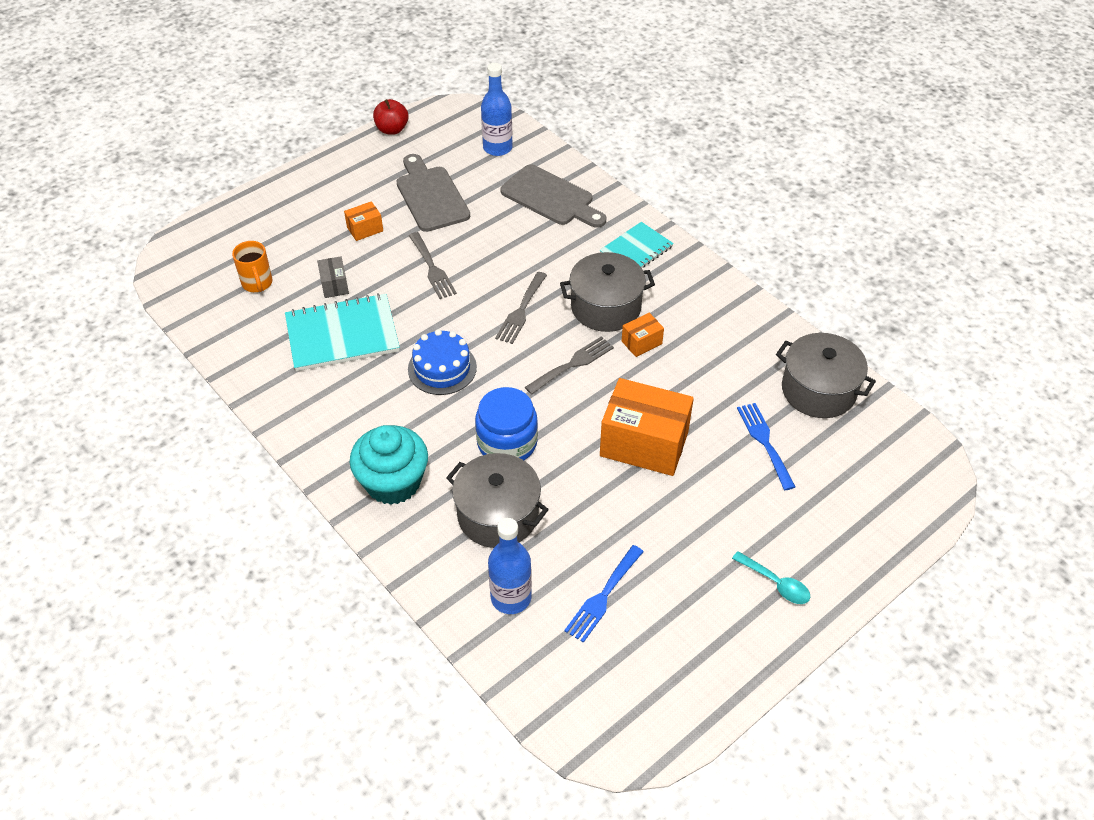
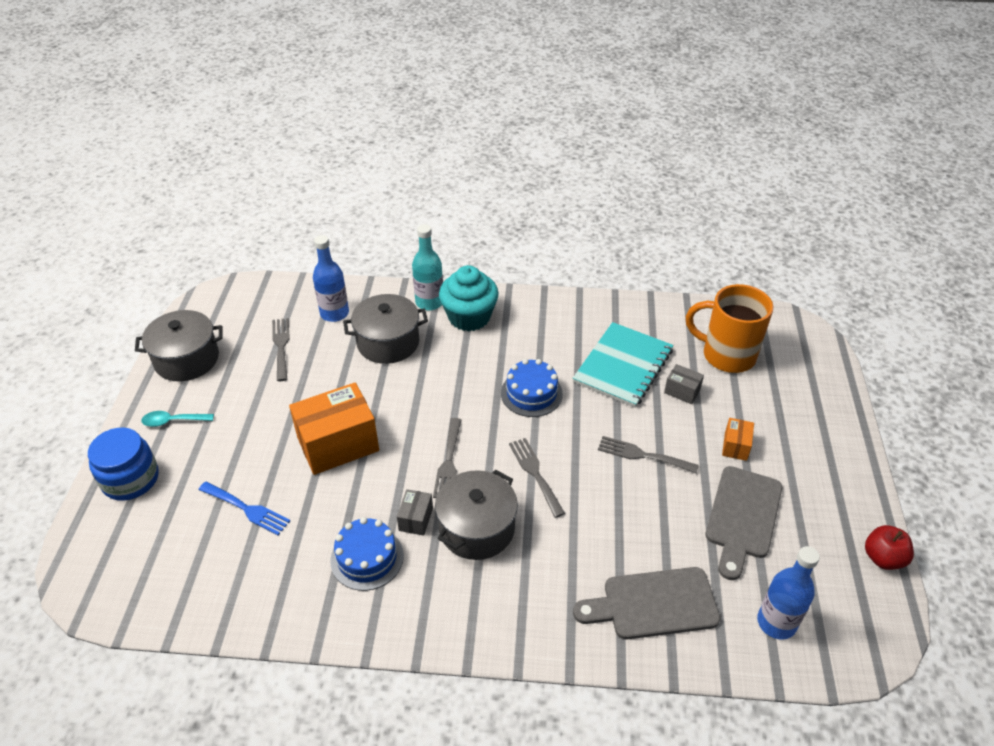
camera: 135 degrees right, 5 degrees down
(257, 283) = (726, 355): orange mug -> orange mug, size x1.84
(406, 532) = (429, 302): none -> turquoise bottle
(431, 196) = (742, 517): grey cutting board -> grey cutting board turned 90 degrees clockwise
(507, 442) = (430, 381): blue jar -> blue jar (130, 479)
(603, 596) = (281, 346): blue fork -> grey fork
(636, 250) = (514, 609): turquoise notebook -> none
(641, 342) = (416, 519): orange box -> grey box
(702, 342) = (367, 558): none -> blue cake
(818, 390) = (230, 589): grey pot -> grey pot (187, 359)

